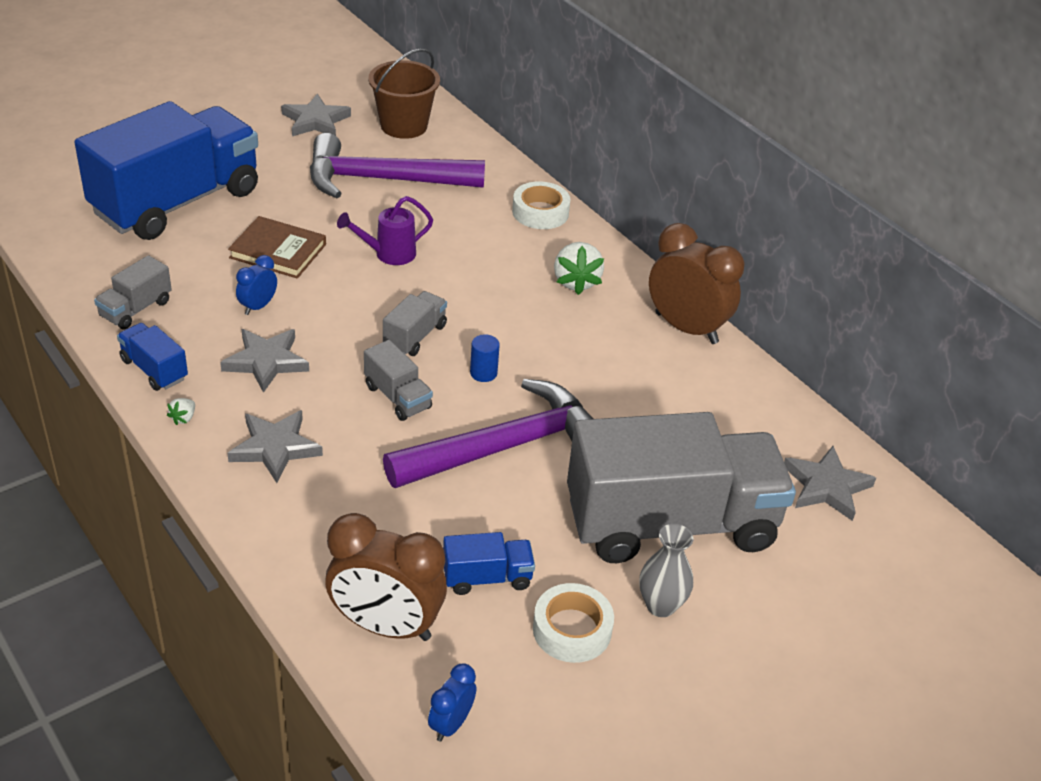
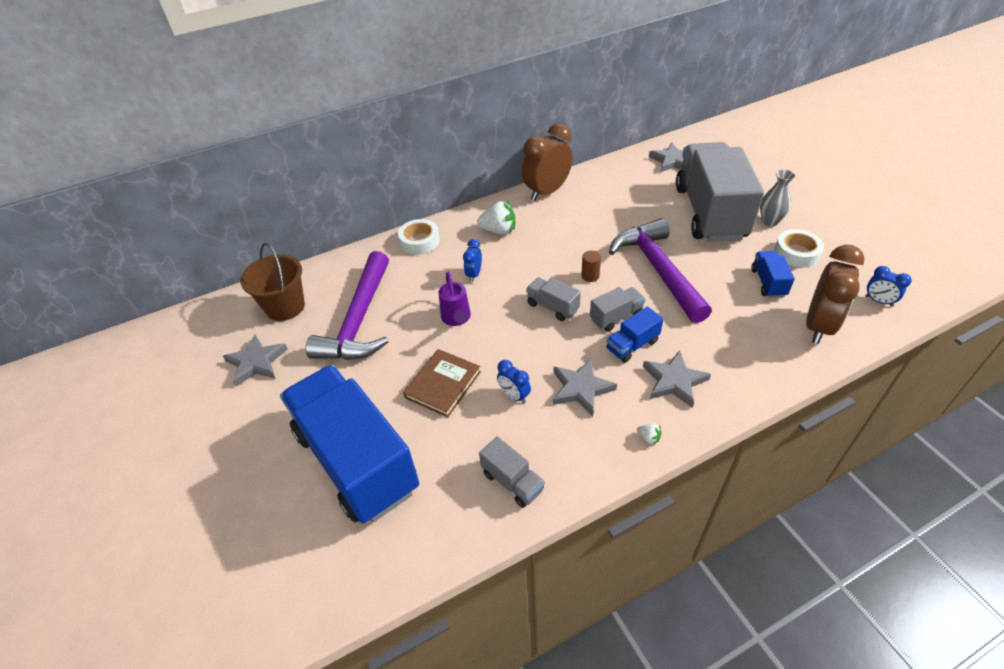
camera: 75 degrees left, 5 degrees up
(154, 369) = (592, 461): blue truck -> blue truck (632, 345)
(475, 264) = (474, 274): none -> blue clock
(483, 373) = (590, 276): blue cylinder -> brown cylinder

